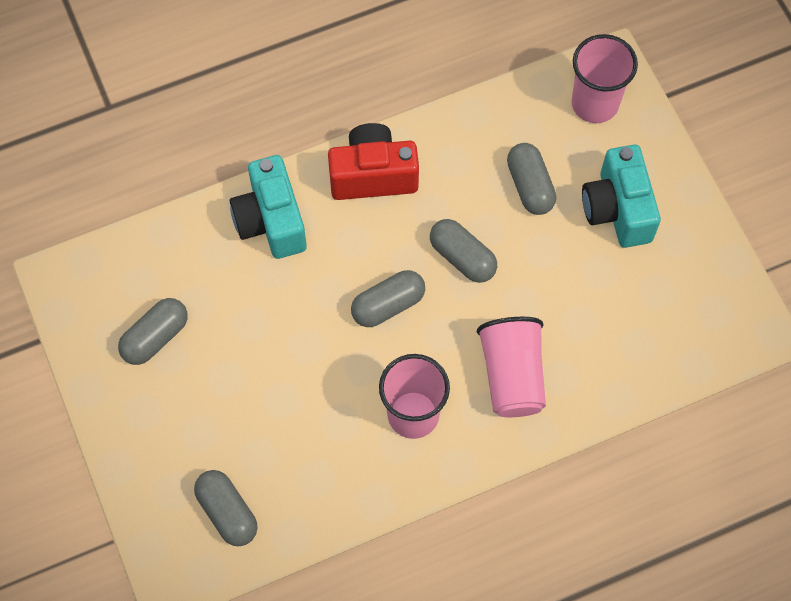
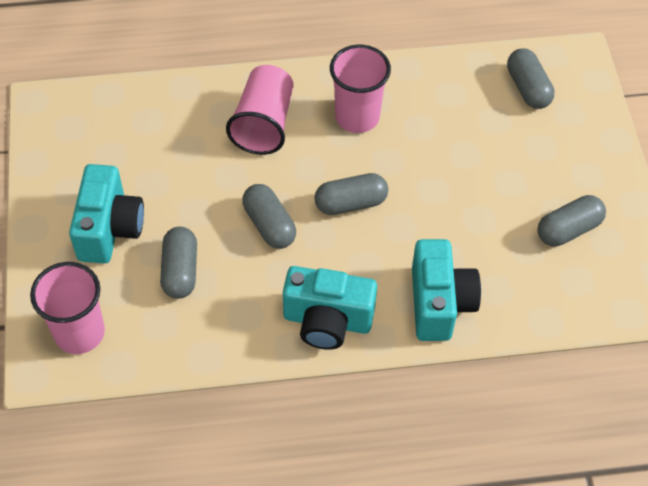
camera: 165 degrees left, 10 degrees down
(373, 175) = (327, 321): red camera -> turquoise camera

